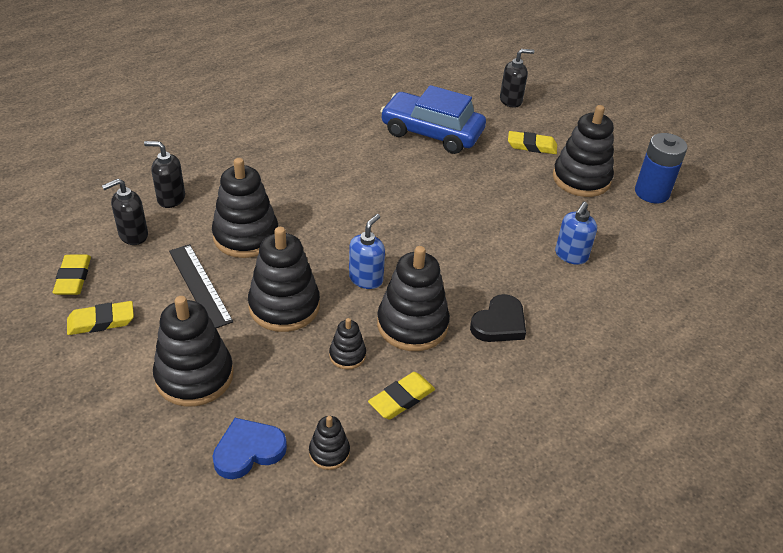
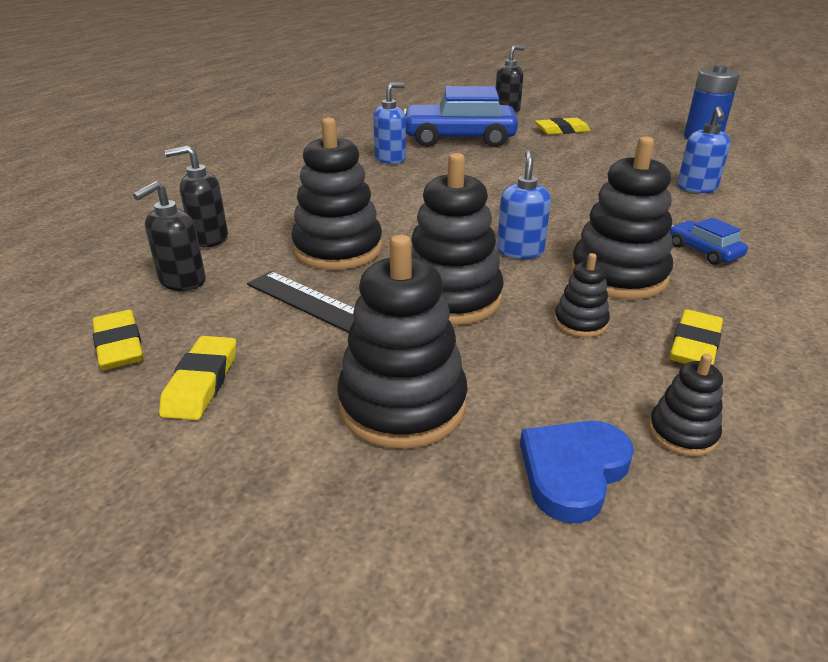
camera: 20 degrees left, 10 degrees down
(101, 321) = (201, 382): yellow eraser -> yellow eraser turned 45 degrees counterclockwise
(355, 144) = (390, 159): none -> blue soap dispenser
(499, 323) = (704, 251): black heart -> blue car
(581, 179) = (633, 141): black stacking toy -> none

